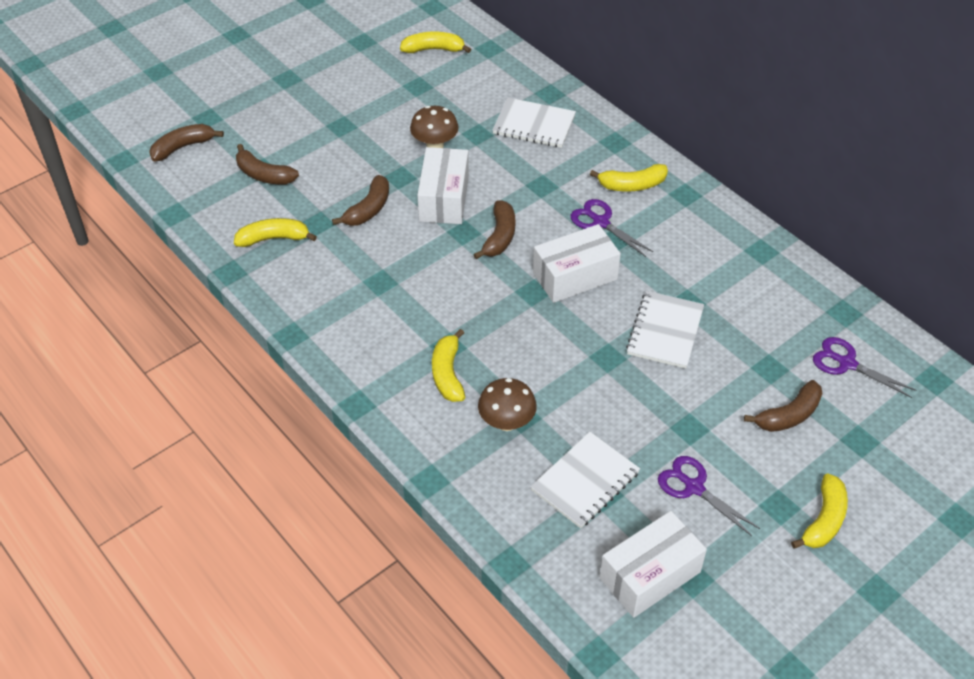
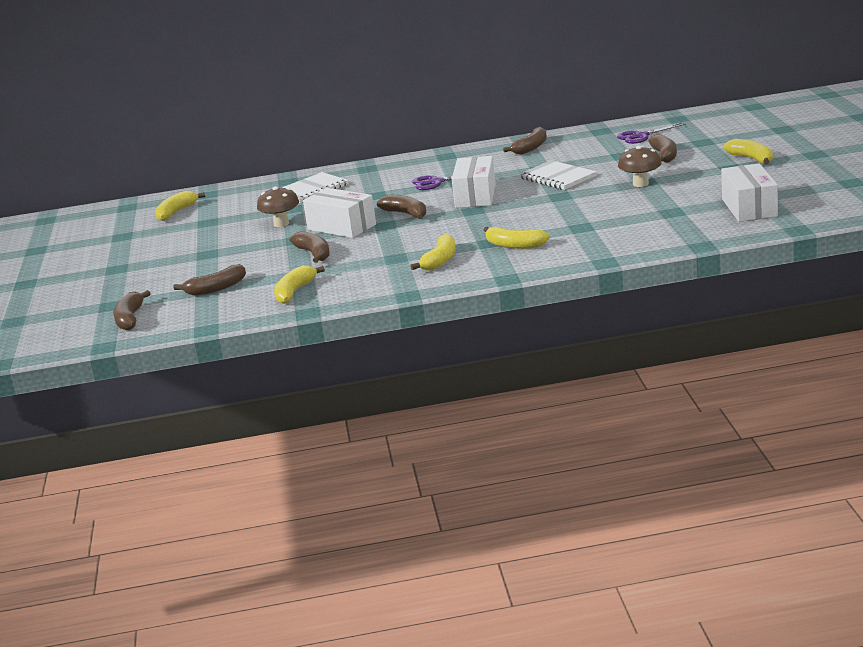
camera: 55 degrees left, 25 degrees down
(506, 422) = (580, 232): brown mushroom -> brown mushroom (640, 184)
(585, 481) = (657, 216): white notebook -> none
(632, 185) = (415, 169): yellow banana -> yellow banana (440, 260)
(694, 487) = (693, 187): purple scissors -> none
(749, 264) = (531, 148): none -> brown banana

